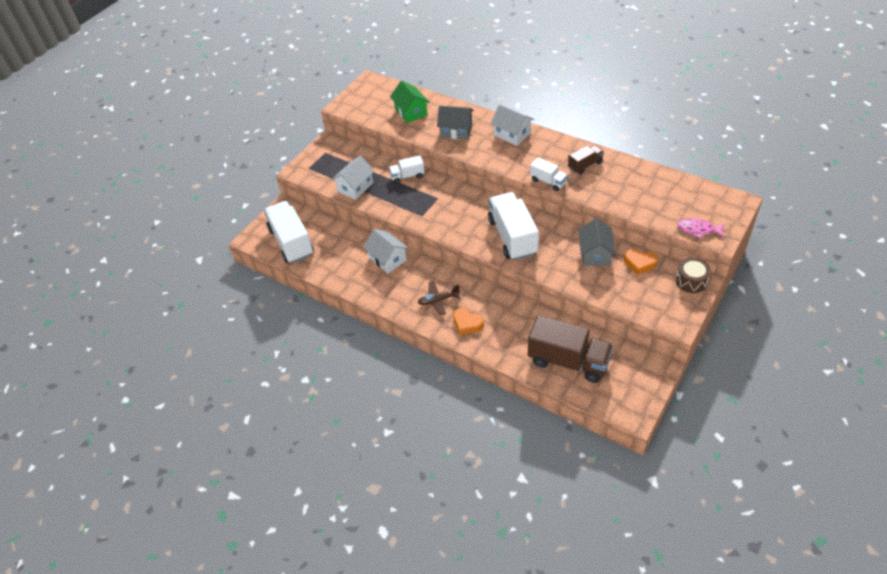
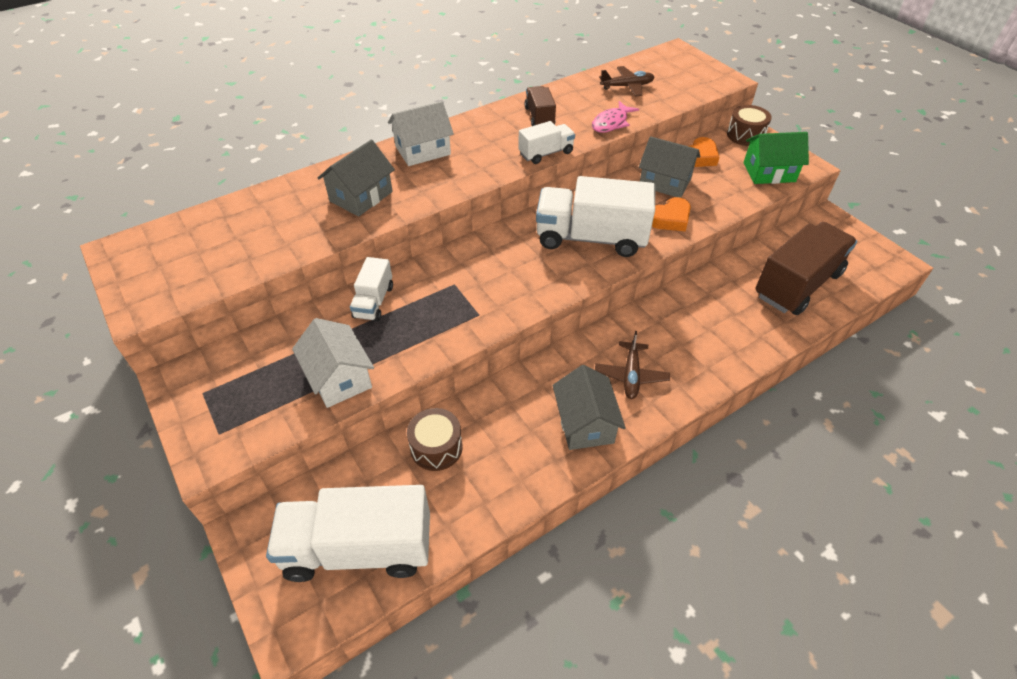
camera: 70 degrees left, 0 degrees up
(352, 244) = (436, 447): none -> brown drum
(388, 259) = (505, 408): white house -> none
(395, 292) = (585, 423): none -> grey house
(411, 112) = (262, 227): green house -> green house (769, 172)
(467, 323) = (692, 358): orange heart -> orange heart (670, 219)
(659, 192) = (627, 86): none -> brown plane
(698, 230) = (705, 86): pink fish -> pink fish (611, 123)

